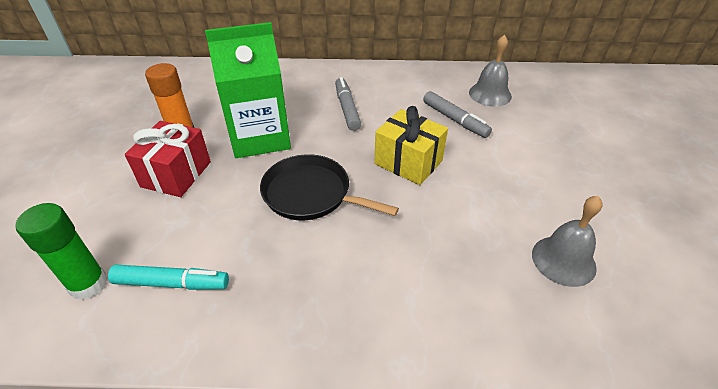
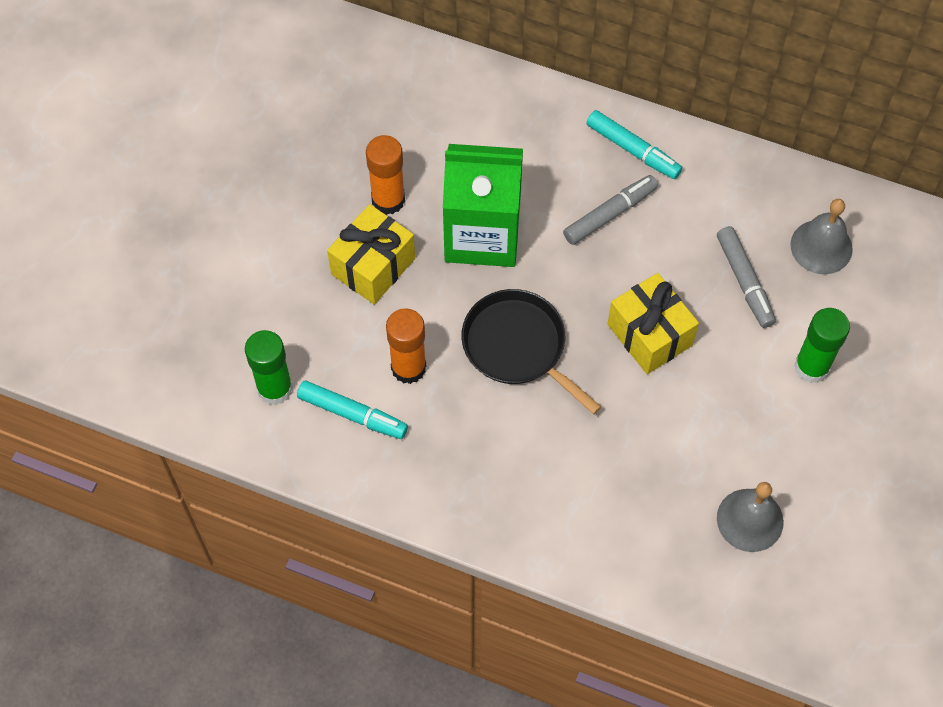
camera: 20 degrees right, 20 degrees up
(176, 174) = (373, 266): red gift -> yellow gift
(220, 232) = (408, 367): none -> orange glue stick
(347, 79) = (633, 150): none -> turquoise marker
(347, 108) = (610, 214): grey marker -> grey marker turned 45 degrees clockwise
(531, 151) = (811, 367): none -> green glue stick

